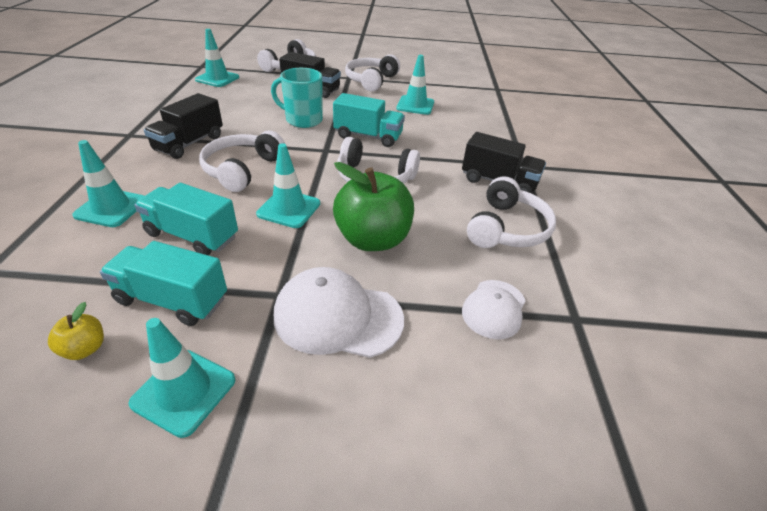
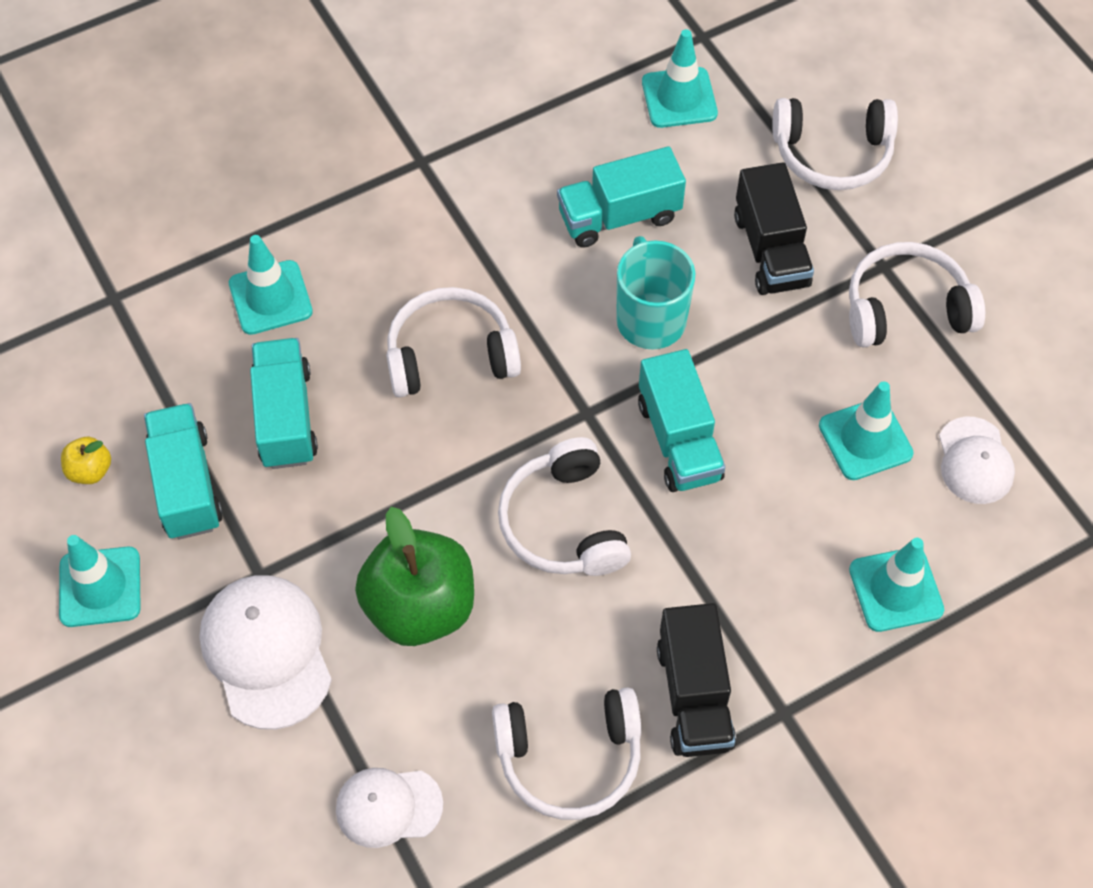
camera: 60 degrees right, 20 degrees up
(189, 143) = (459, 243): black truck -> none
(245, 107) = (619, 216): none -> turquoise truck
(289, 209) = (409, 473): turquoise traffic cone -> turquoise traffic cone (896, 589)
(446, 93) = (974, 461): none -> white cap

